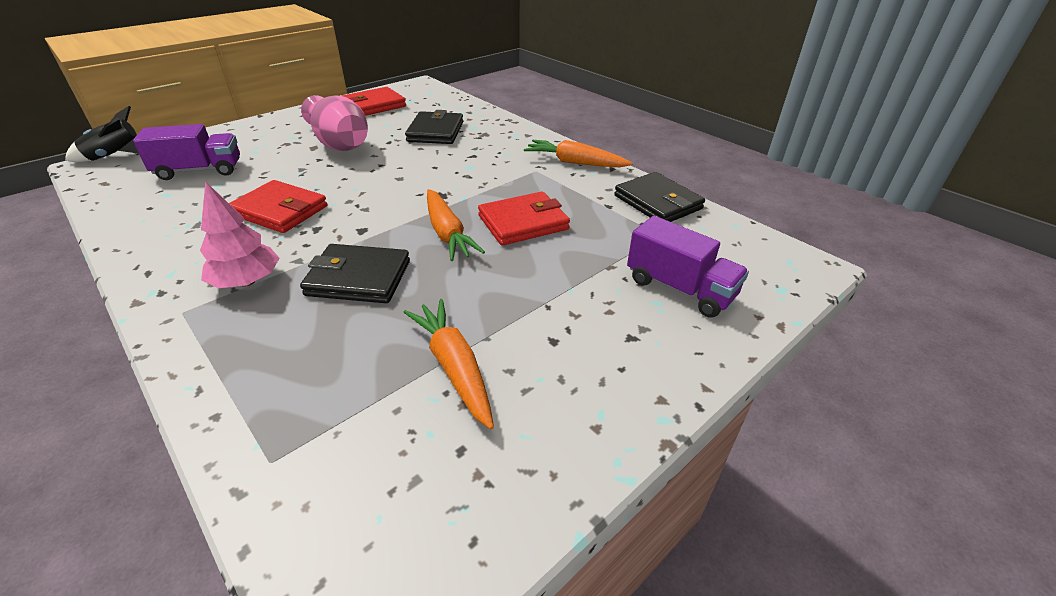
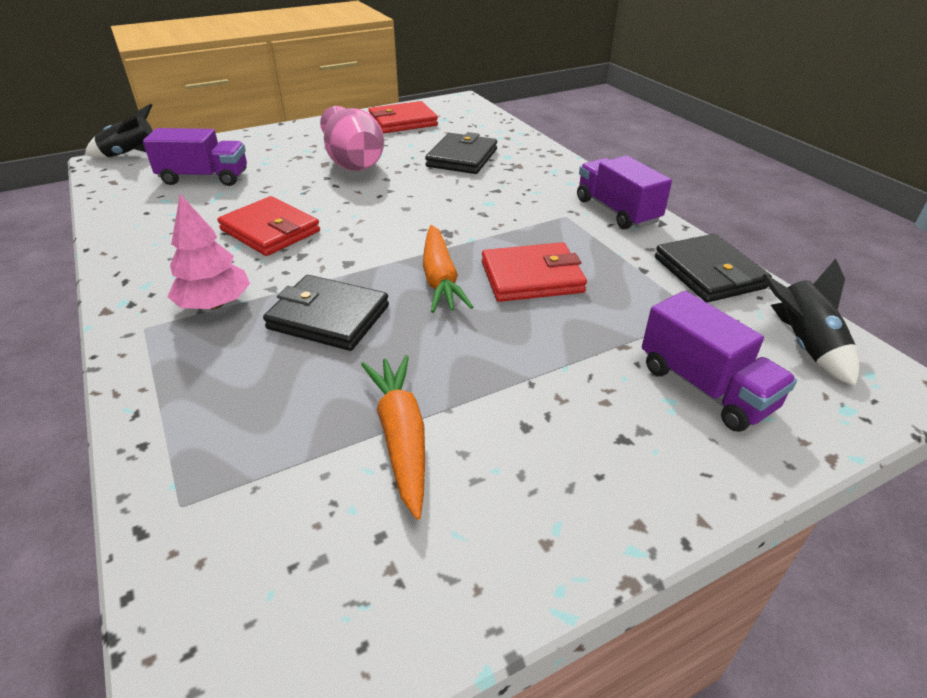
camera: 15 degrees right, 0 degrees up
(575, 163) = (617, 211): orange carrot -> purple truck
(739, 247) = (803, 345): none -> black rocket

